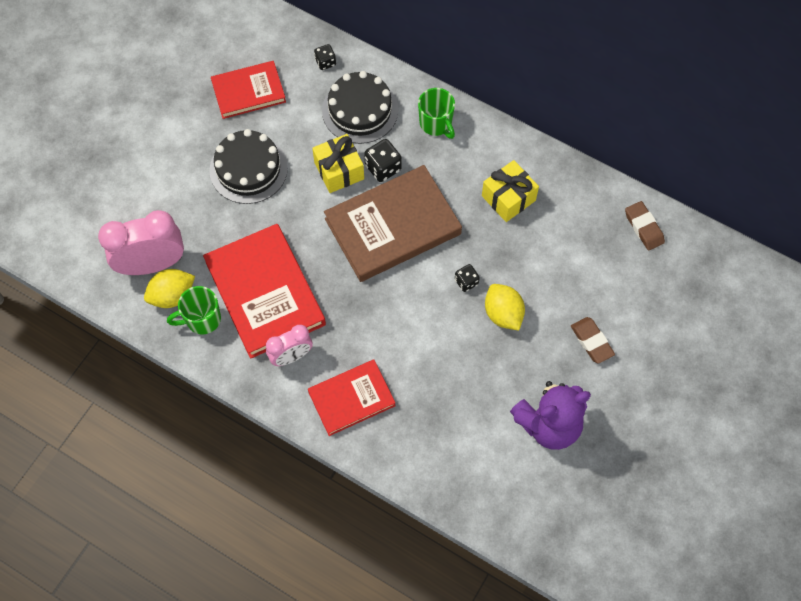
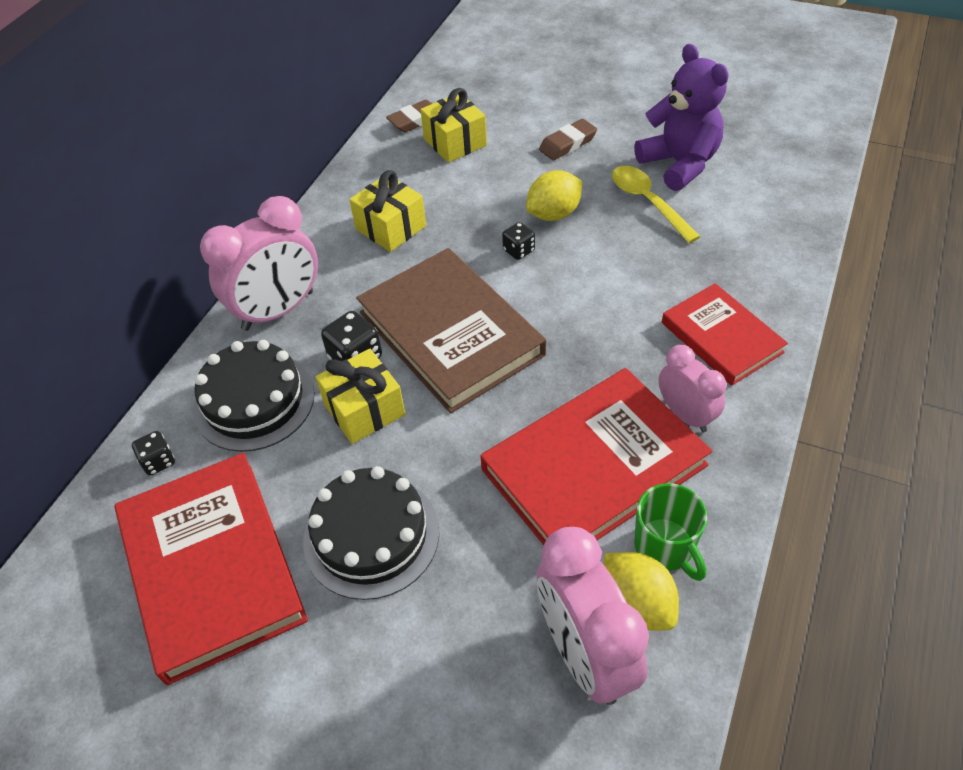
camera: 95 degrees left, 15 degrees down
(248, 92) = (212, 567): red book -> red book, size x1.65
(436, 123) = (278, 310): green mug -> pink clock
(504, 386) = (648, 202): none -> yellow spoon
(607, 254) = (455, 142): none -> yellow gift

